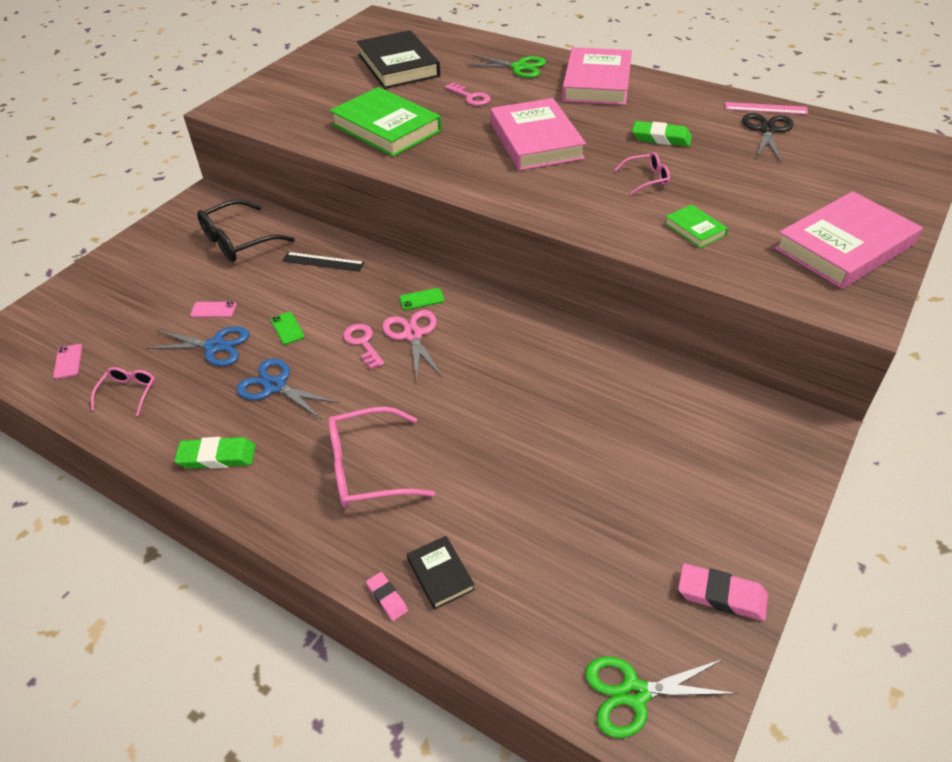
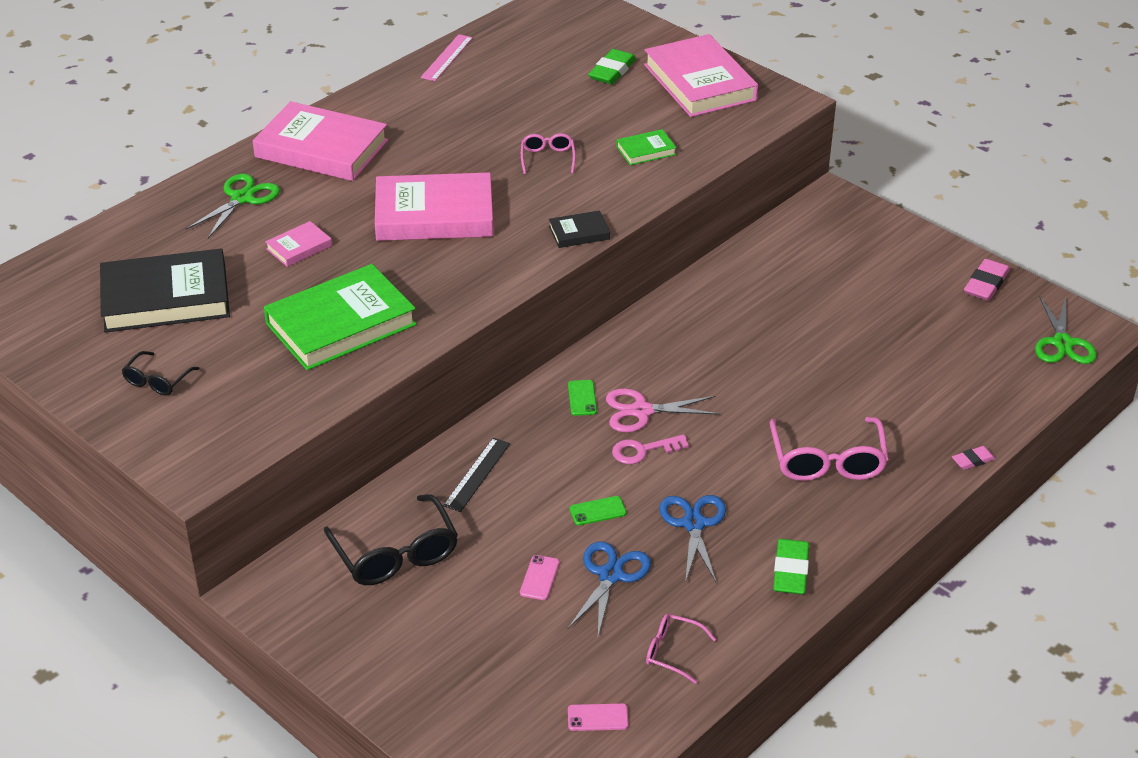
camera: 80 degrees left, 5 degrees down
(275, 386) = (694, 524): blue scissors -> blue scissors turned 135 degrees clockwise
(313, 80) = (157, 381): none -> black glasses
(440, 574) = (953, 426): black book -> black book (579, 233)
(470, 97) = (299, 247): pink key -> pink book
(661, 138) = (472, 133): green eraser -> green eraser (612, 71)
(767, 130) = (491, 68): black scissors -> none

